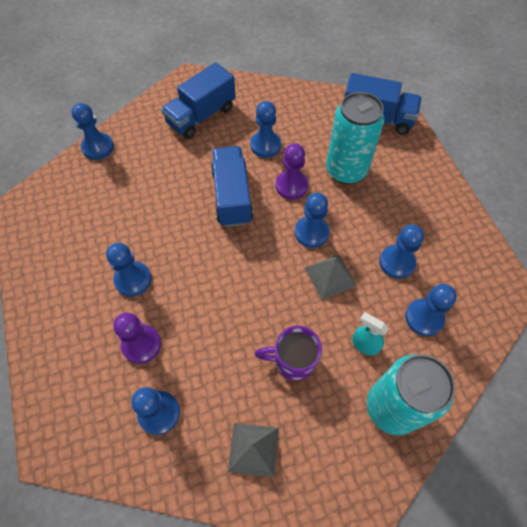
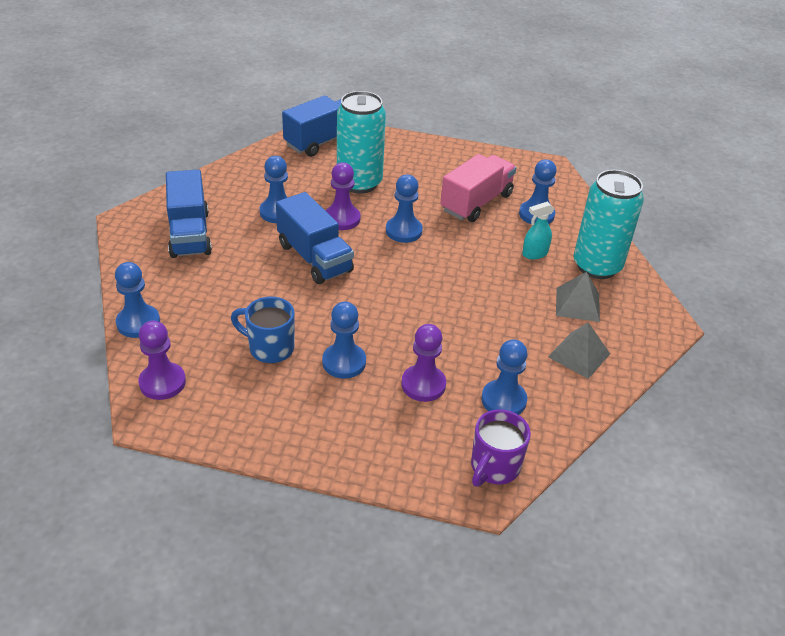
camera: 60 degrees left, 20 degrees down
(53, 193) = (162, 382): none -> purple pawn
(119, 228) = (269, 348): none -> blue mug
(232, 196) = (314, 258): blue truck -> blue truck turned 150 degrees counterclockwise
(293, 361) = (517, 298): purple mug -> purple mug (494, 468)
(330, 276) = (457, 241): grey pyramid -> grey pyramid (577, 304)
(397, 262) = (476, 203): blue pawn -> pink truck

